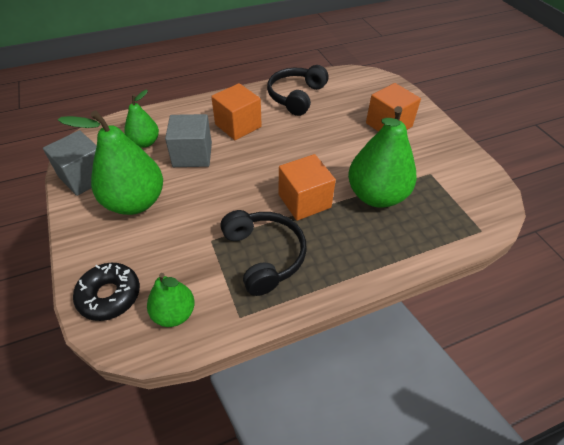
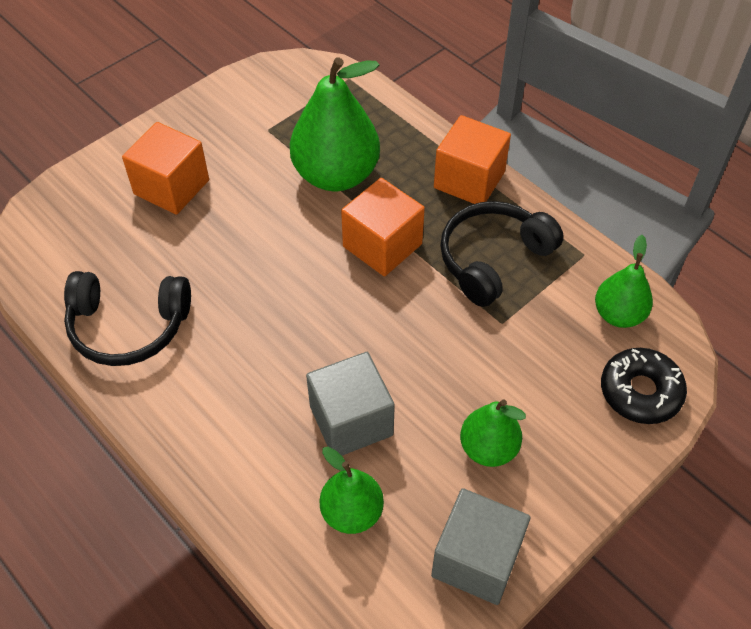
camera: 110 degrees left, 5 degrees up
(135, 202) = (488, 448): green pear -> green pear, size x0.56
(238, 125) = (247, 385): orange cube -> orange cube (469, 180)

